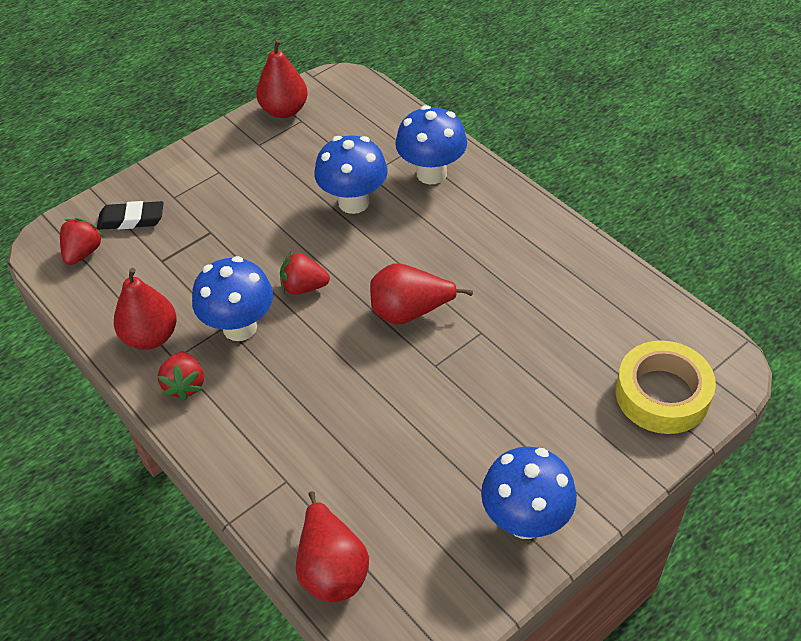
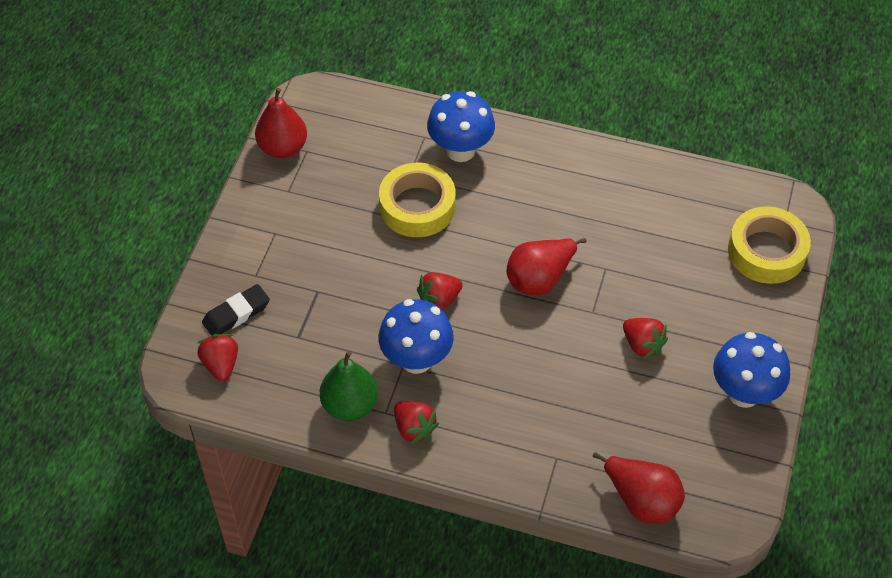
camera: 35 degrees left, 5 degrees up
(151, 337) = (350, 405): red pear -> green pear
(353, 202) = (417, 206): blue mushroom -> yellow tape
(458, 419) = (642, 345): none -> red strawberry

